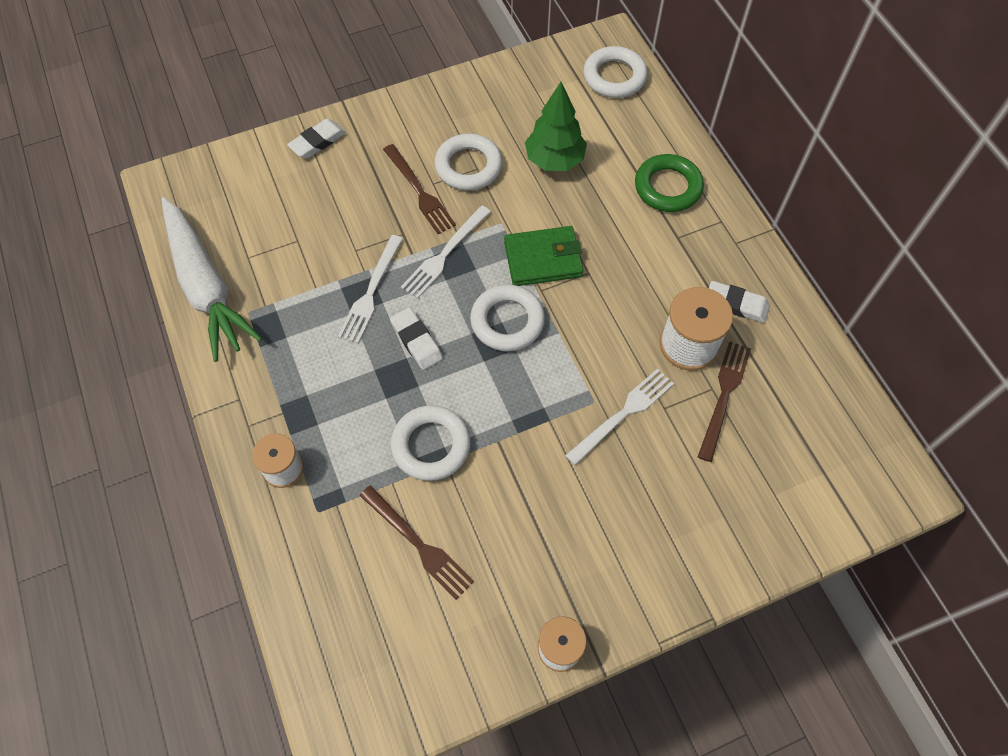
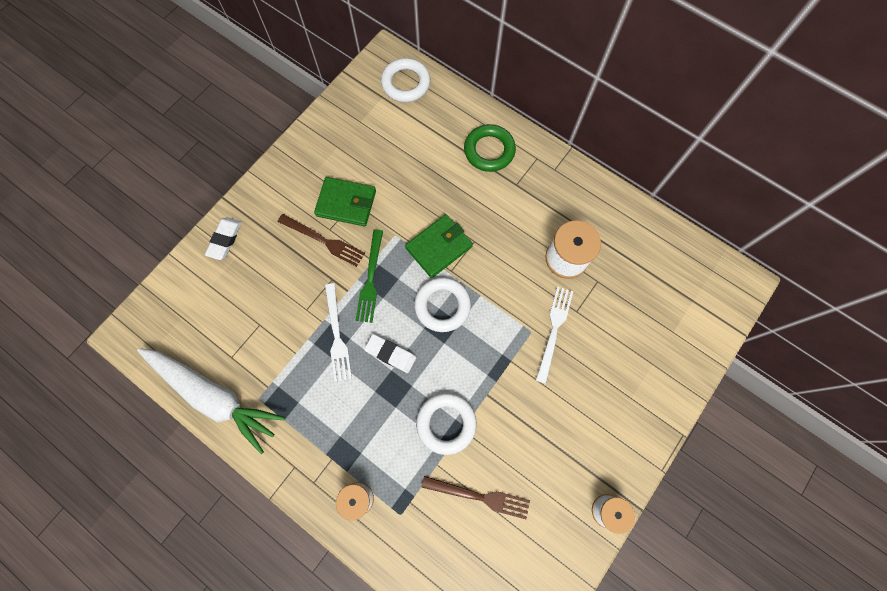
camera: 30 degrees left, 10 degrees up
(445, 254) = (370, 279): white fork -> green fork
(468, 166) = (346, 203): white ring -> green wallet
(554, 160) = (403, 168): green tree -> none
(724, 396) = (607, 282): brown fork -> none
(736, 304) = (579, 213): white eraser -> none

